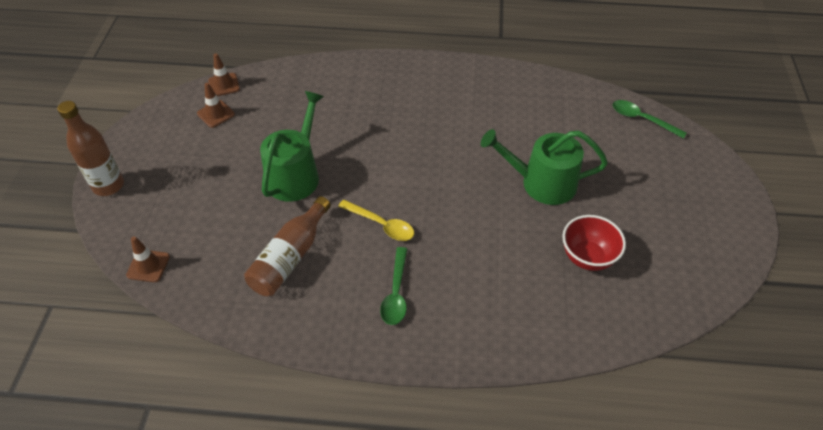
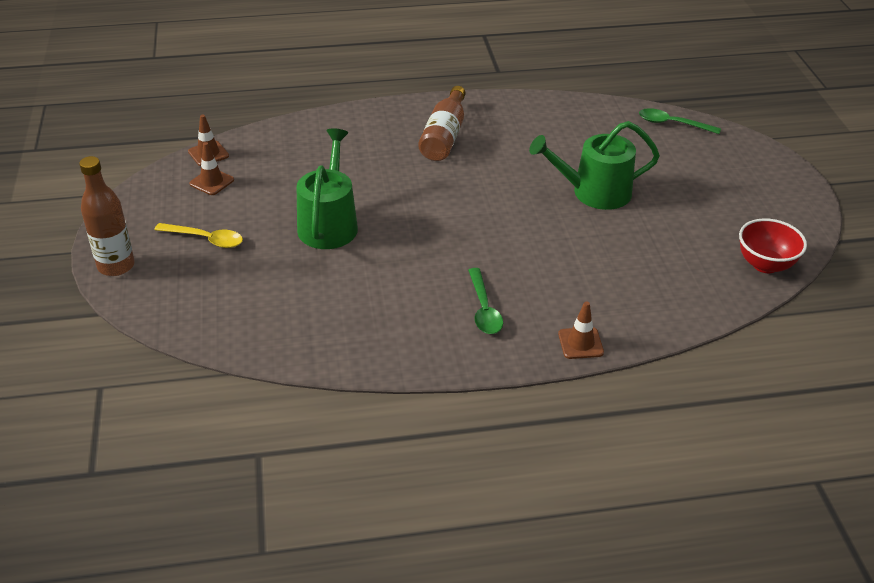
camera: 15 degrees left, 10 degrees down
(148, 266) = (199, 331): brown traffic cone -> brown traffic cone (580, 343)
(290, 257) = (356, 297): brown bottle -> brown bottle (444, 136)
(382, 225) = (443, 253): yellow spoon -> yellow spoon (206, 239)
(587, 257) = (665, 247): red bowl -> red bowl (765, 264)

